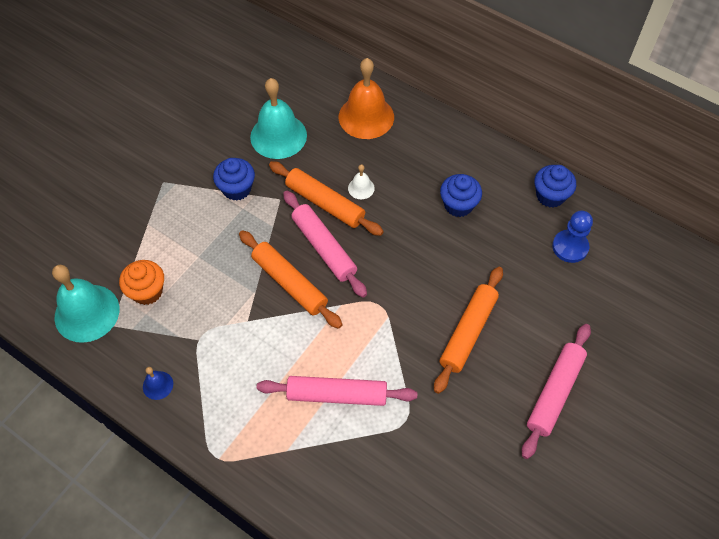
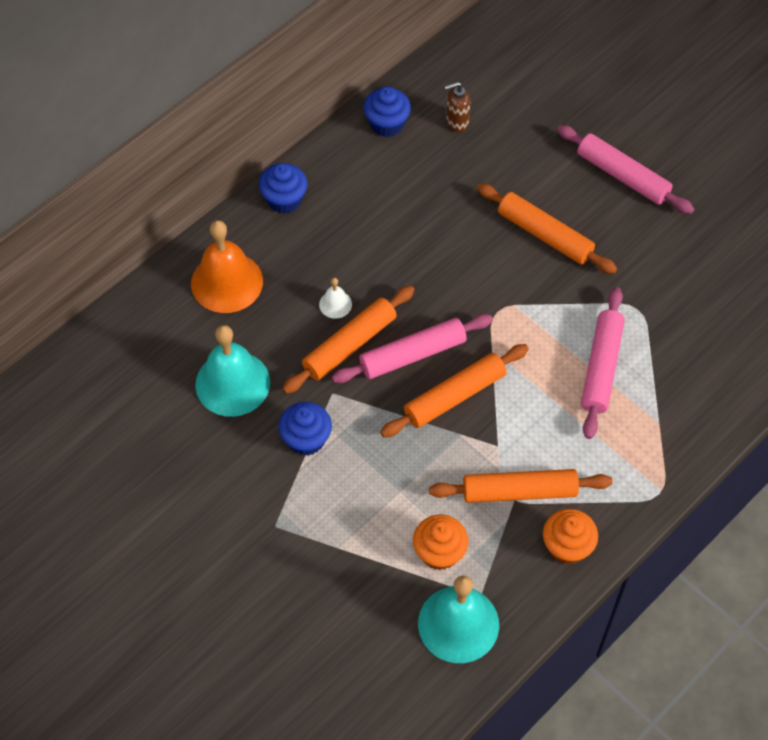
camera: 80 degrees left, 0 degrees up
(158, 385) = (567, 546): blue bell -> orange cupcake
(206, 342) = (519, 491): none -> orange rolling pin
(458, 205) = (381, 211): blue cupcake -> blue cupcake (284, 200)
(570, 247) = (456, 123): blue pawn -> brown soap dispenser

